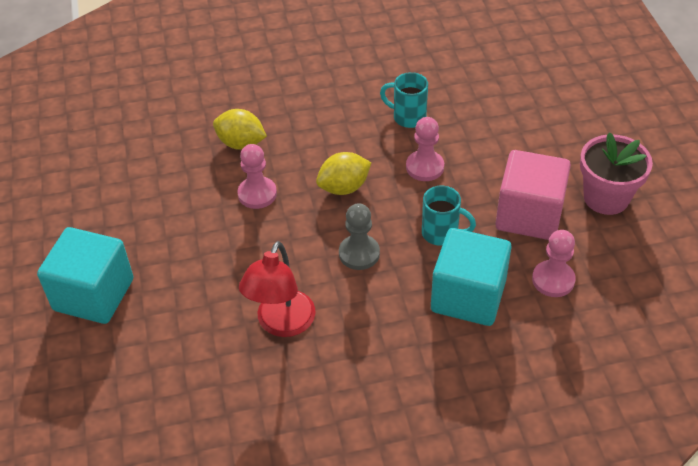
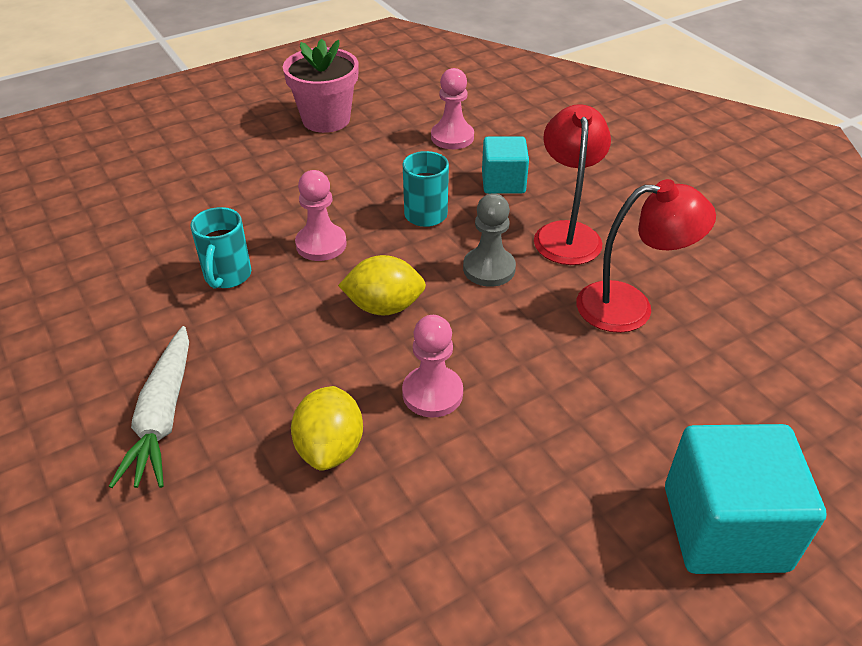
camera: 110 degrees left, 5 degrees down
(298, 83) = (163, 416): none -> white carrot
(344, 187) = (384, 307): yellow lemon -> yellow lemon turned 45 degrees counterclockwise
(381, 316) = (566, 233): none -> red lamp
(468, 296) = (503, 182): turquoise cube -> turquoise cube, size x0.60
(529, 215) = (370, 161): pink cube -> none

